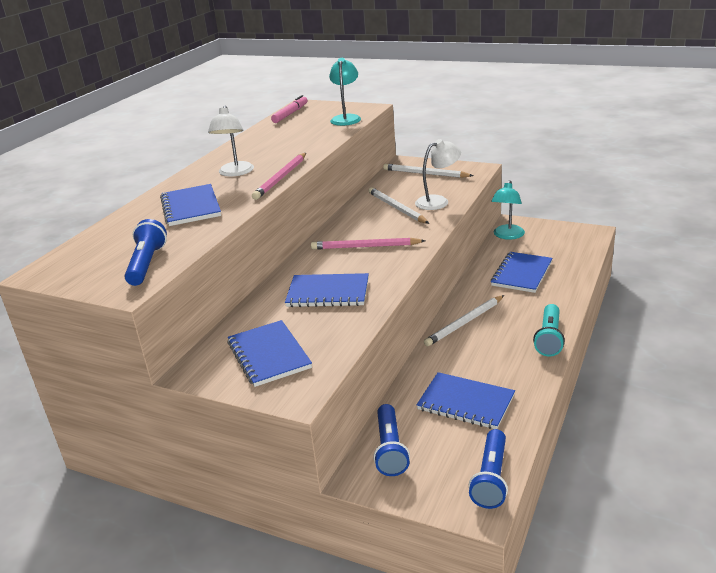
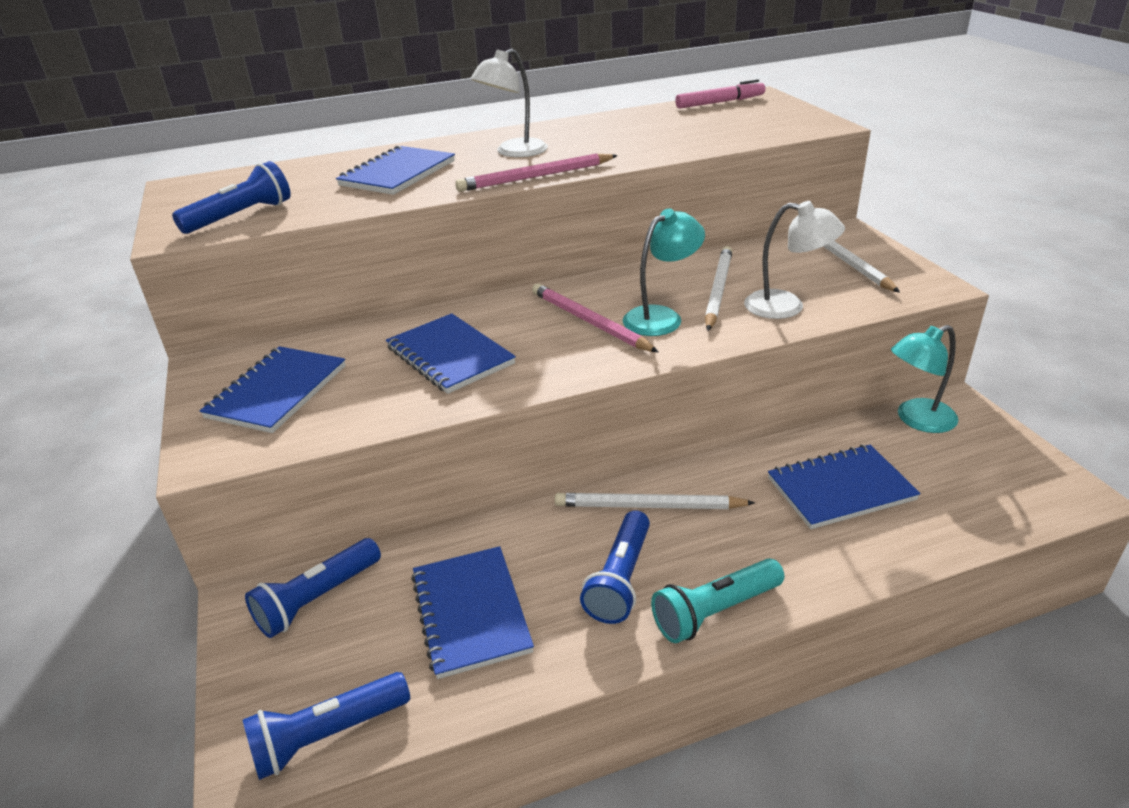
camera: 45 degrees right, 5 degrees up
(346, 118) = (767, 129): turquoise lamp -> turquoise lamp (661, 317)
(500, 352) = (620, 579): none -> blue flashlight

